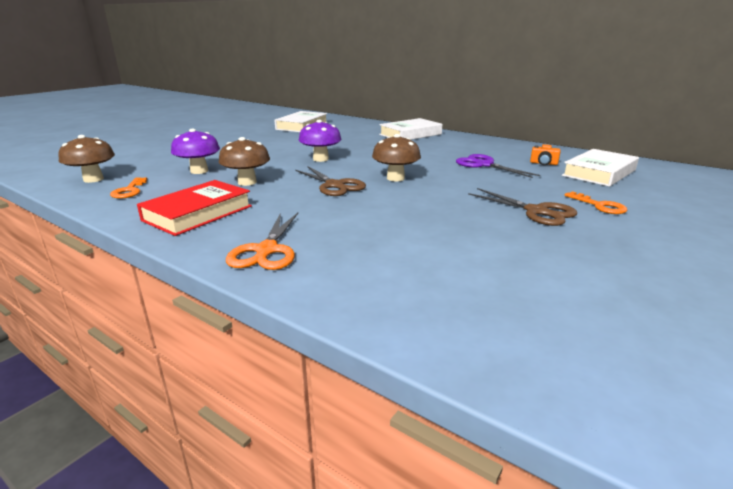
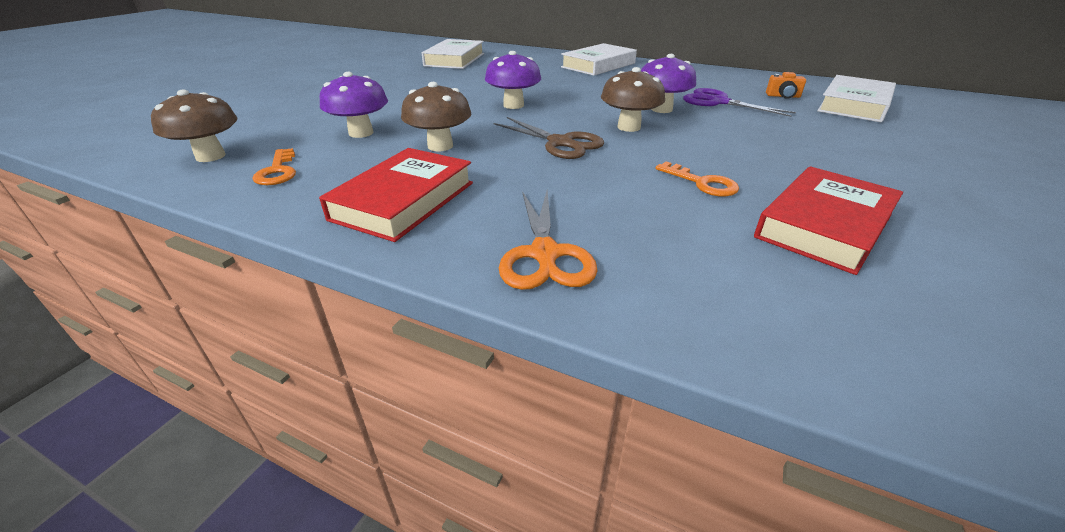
camera: 10 degrees left, 10 degrees up
(432, 167) = (661, 109): none -> purple mushroom
(485, 250) = (824, 226): none -> red book
(536, 212) = (833, 163): brown scissors -> none
(599, 206) = (894, 149): orange key -> orange key (702, 183)

